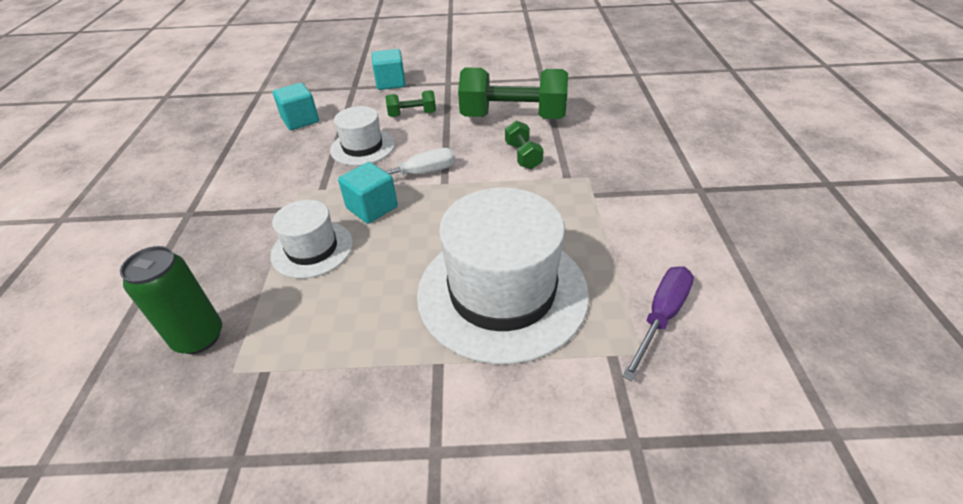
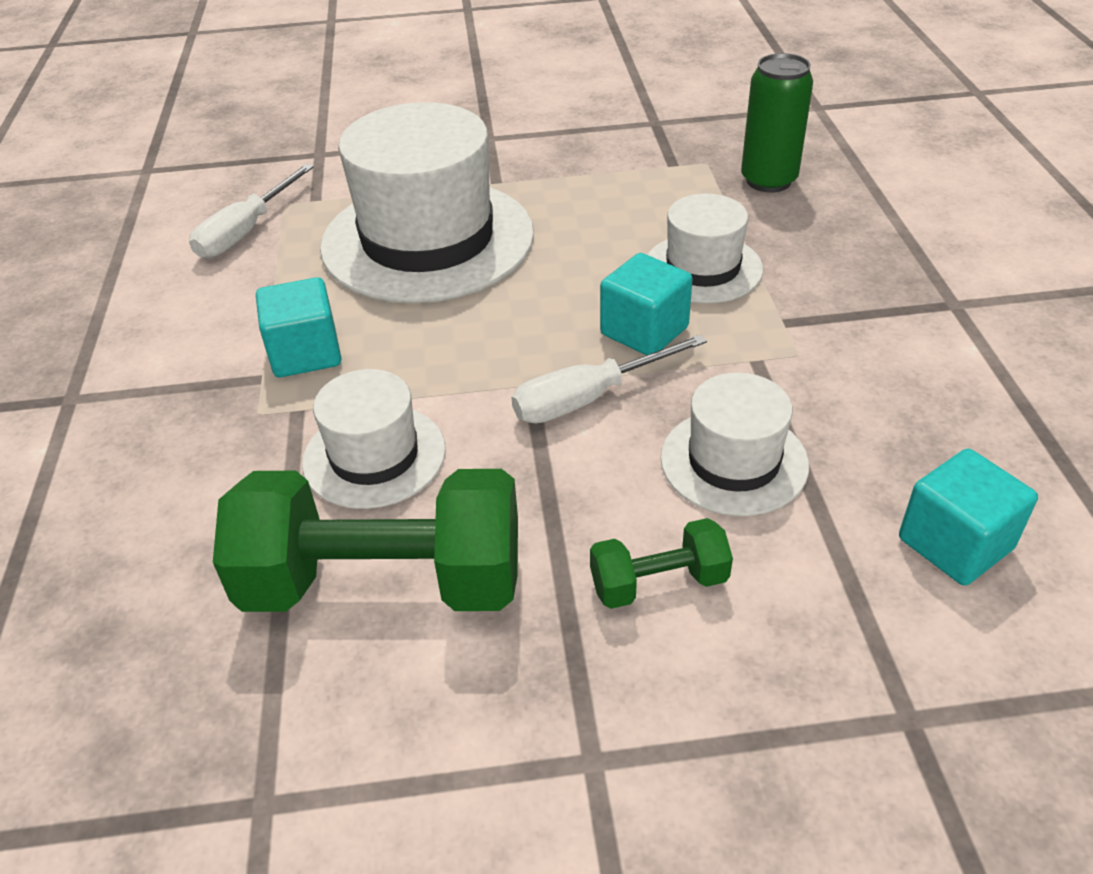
camera: 175 degrees right, 0 degrees up
(391, 83) = (793, 752): turquoise cube -> turquoise cube (305, 353)
(523, 156) = (374, 456): green dumbbell -> white hat
(661, 317) = (246, 231): purple screwdriver -> white screwdriver

